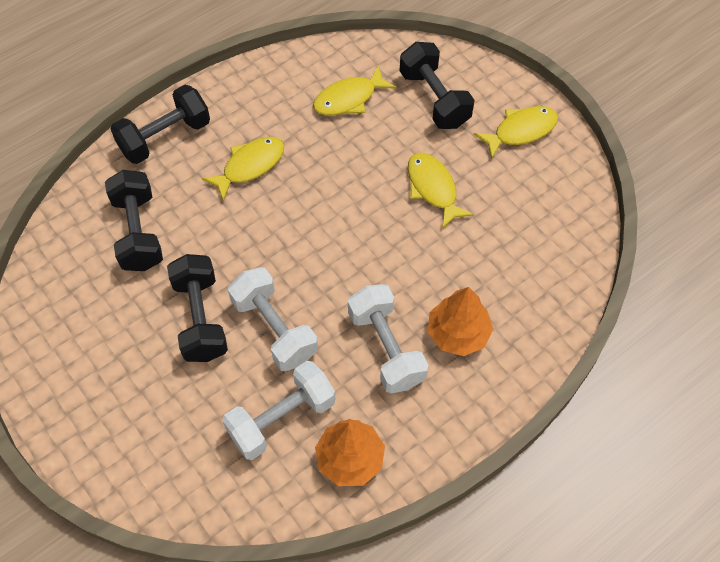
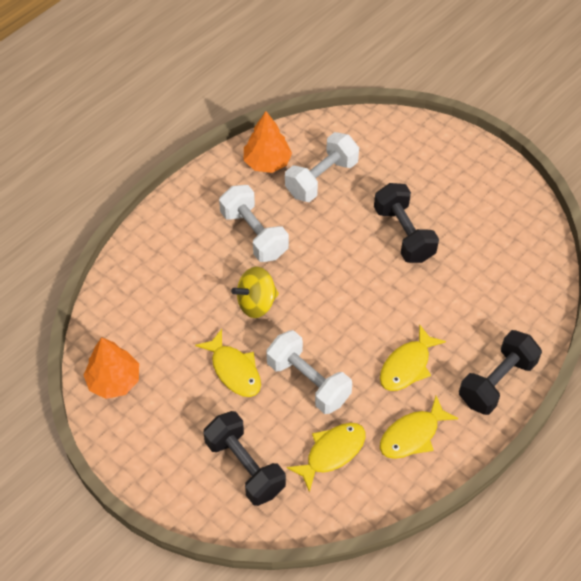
camera: 170 degrees right, 5 degrees down
(138, 232) = (481, 291): black dumbbell -> none
(274, 329) = (344, 235): white dumbbell -> white dumbbell (308, 381)
(397, 258) = (256, 303): none -> yellow spinning top
(458, 333) = (199, 253): orange tree -> orange tree (114, 381)
(521, 131) = (154, 443): yellow fish -> yellow fish (412, 435)

